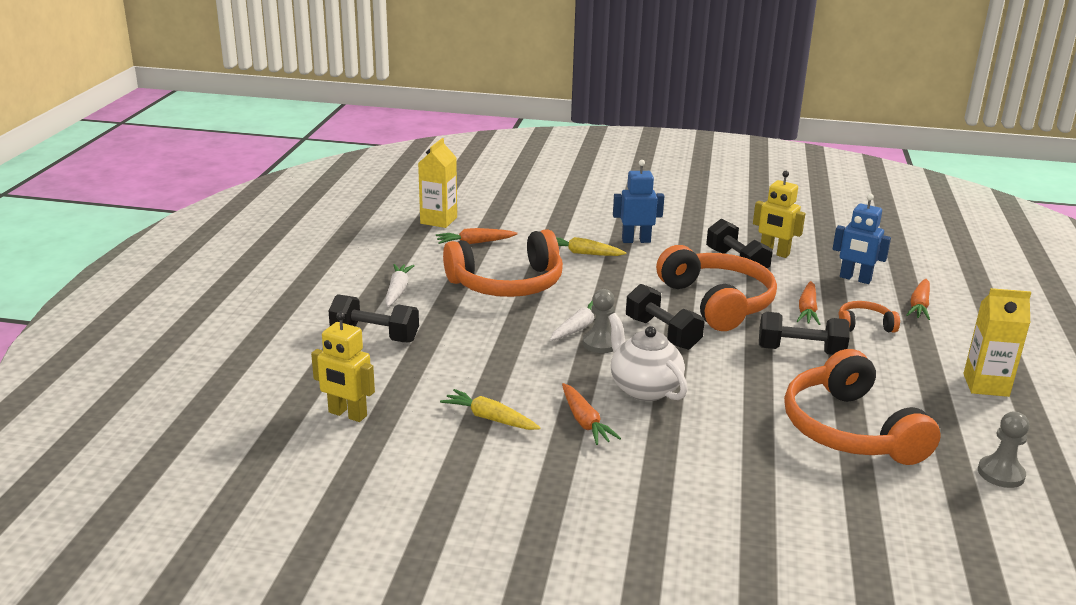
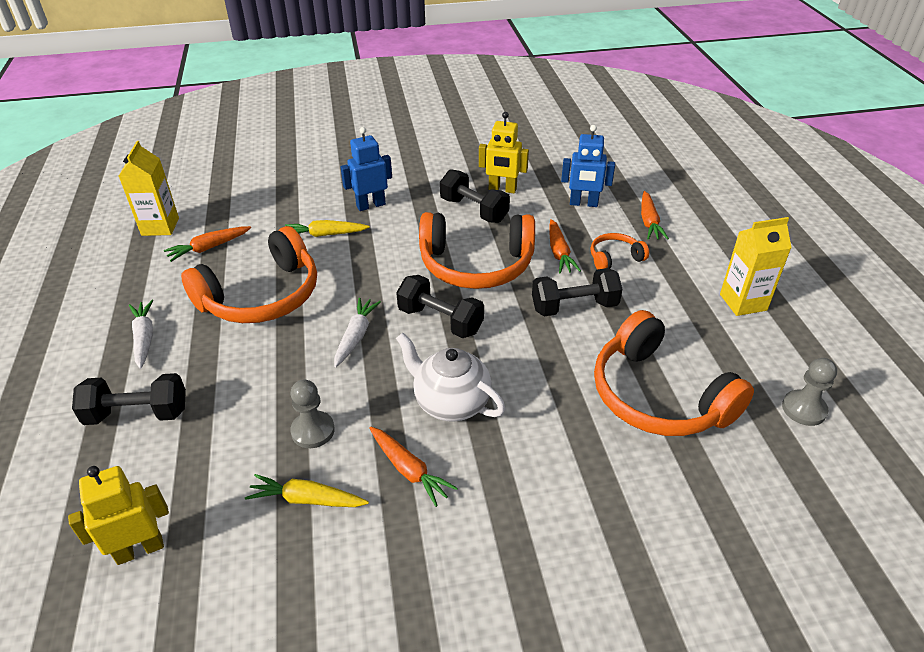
camera: 20 degrees left, 15 degrees up
(347, 414) = (140, 549): yellow robot -> yellow robot turned 150 degrees clockwise
(600, 343) = (385, 352): grey pawn -> grey pawn (313, 431)
(717, 302) = (476, 265): orange headphones -> orange headphones turned 135 degrees clockwise

